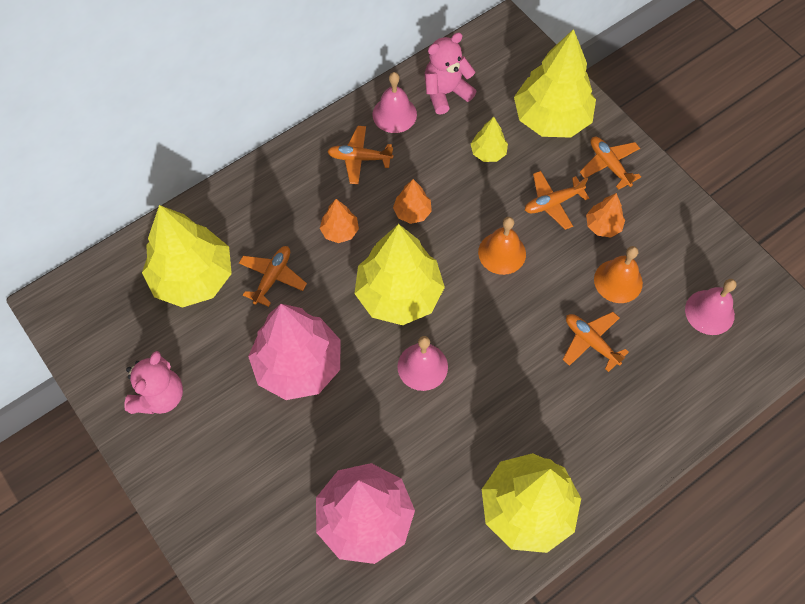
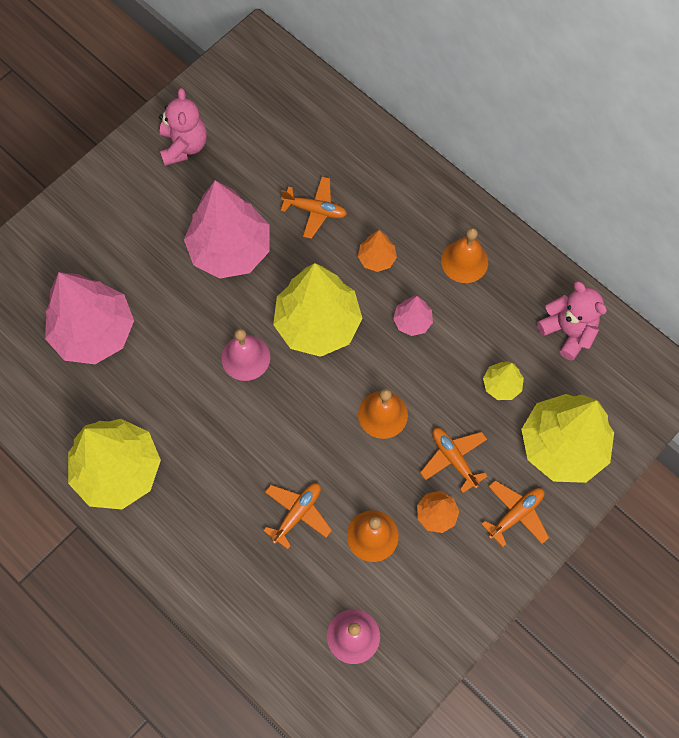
camera: 80 degrees right, 5 degrees up
(159, 396) = (184, 146): pink teddy bear -> pink teddy bear turned 105 degrees counterclockwise
(192, 277) = (302, 144): yellow tree -> none
(359, 158) = (464, 261): orange plane -> orange bell
(394, 114) = (527, 285): pink bell -> none
(412, 212) = (412, 321): orange tree -> pink tree

